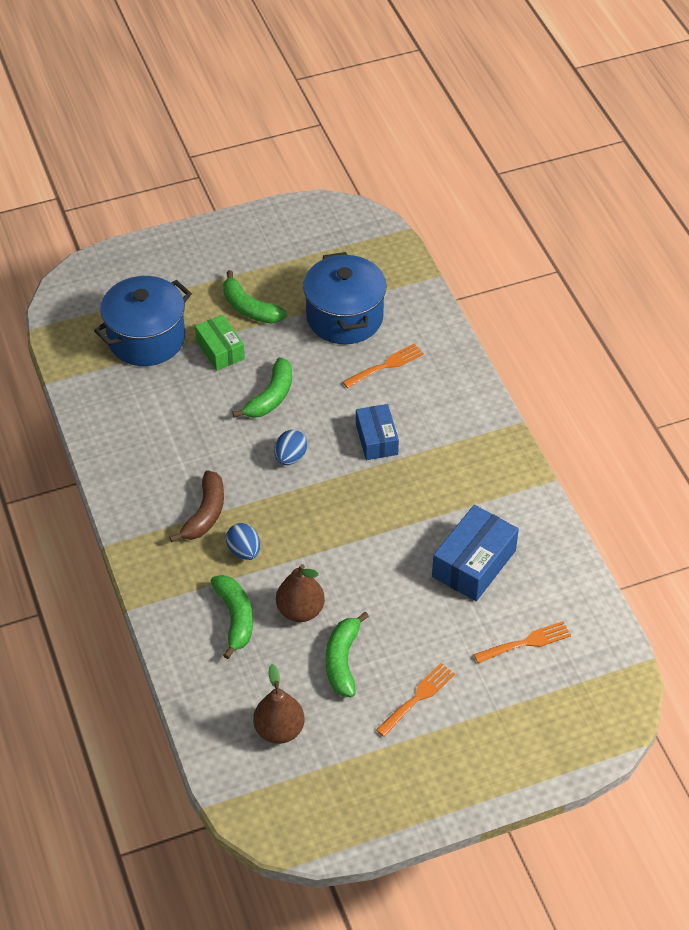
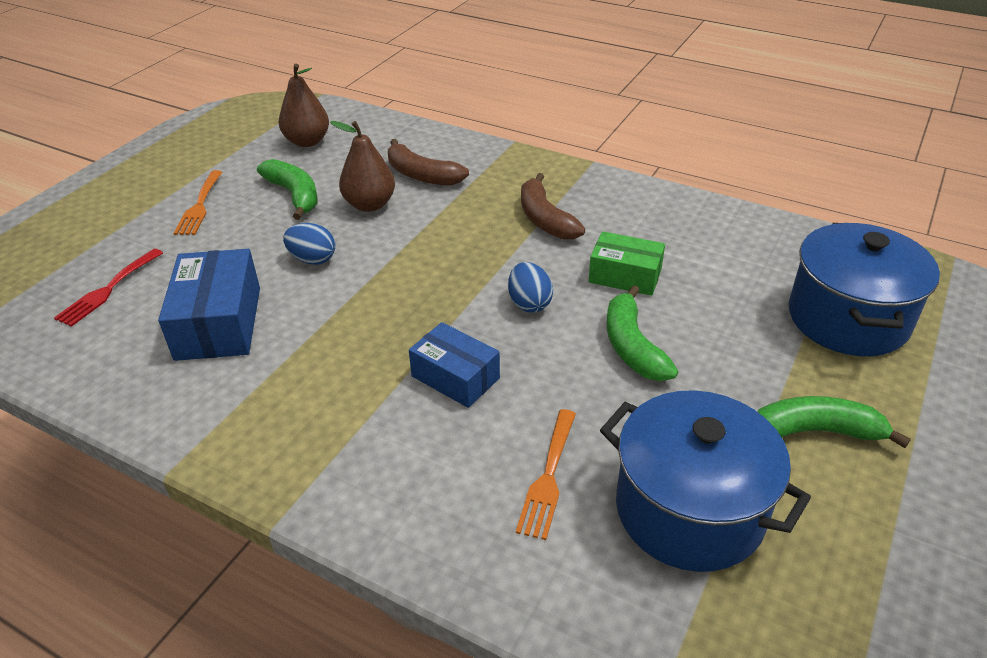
camera: 140 degrees right, 10 degrees down
(220, 350) = (760, 358): green box -> green box (625, 276)
(235, 618) = (422, 175): green banana -> brown banana
(244, 551) = (472, 214): blue egg -> blue egg (312, 259)
(526, 642) = (108, 290): orange fork -> red fork

